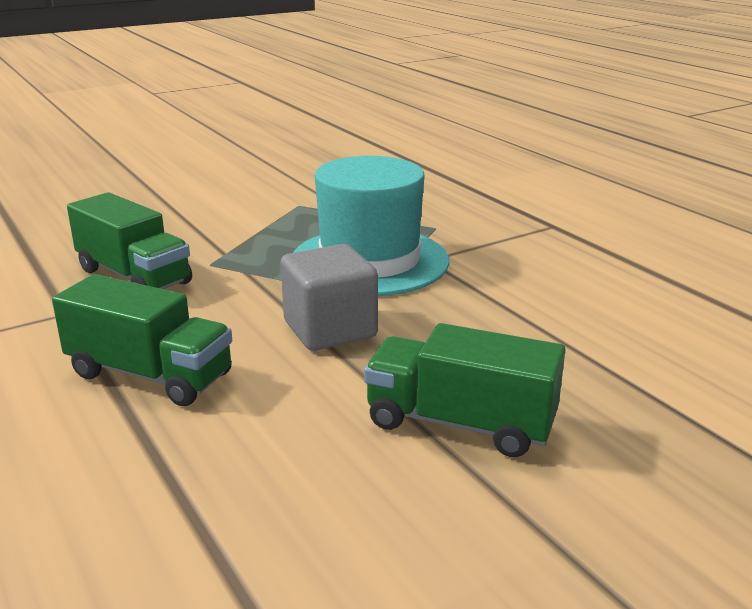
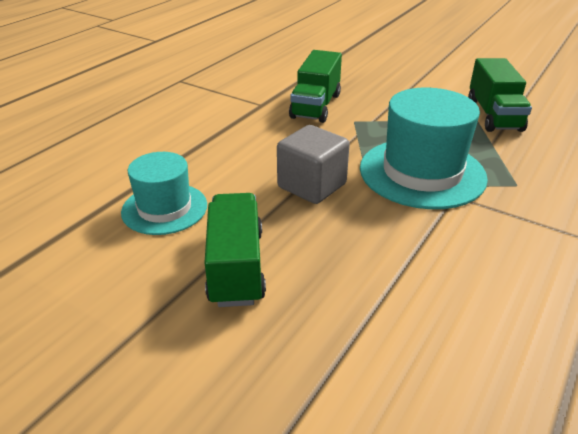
camera: 65 degrees right, 10 degrees up
(150, 375) = (220, 148): green truck -> green truck (494, 115)
(271, 459) = (164, 208): none -> turquoise hat

